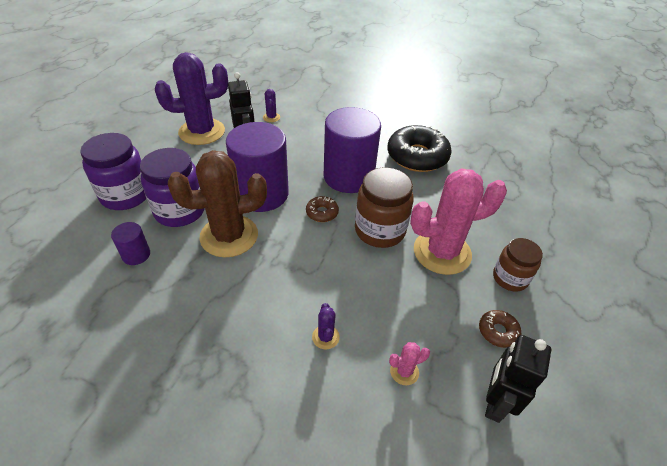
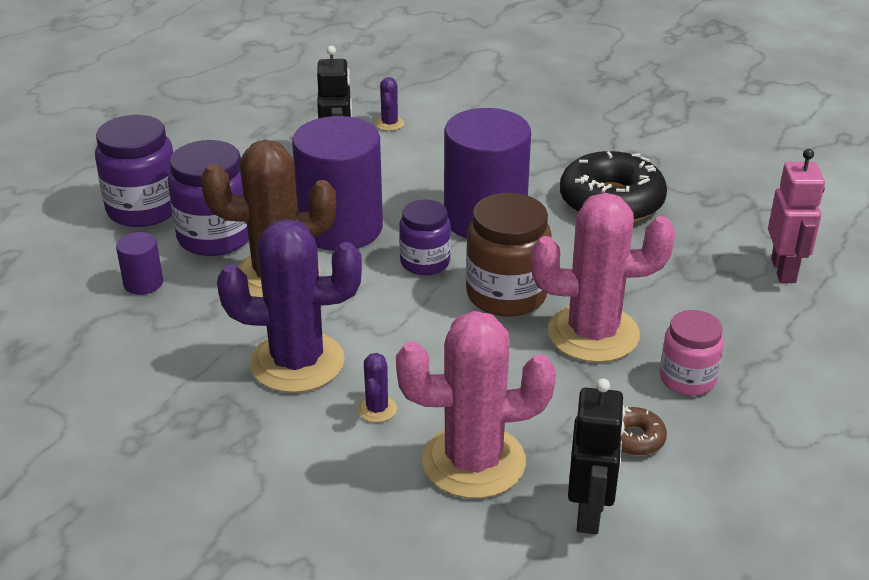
camera: 15 degrees right, 10 degrees down
(202, 132) = (274, 135): purple cactus -> purple cactus (297, 362)
(322, 213) = (425, 262): brown donut -> purple jar
(404, 371) = (473, 462): pink cactus -> pink cactus, size x2.49
(495, 403) = (589, 513): black robot -> black robot turned 150 degrees clockwise
(510, 278) = (687, 379): brown jar -> pink jar
(529, 191) = (784, 270): none -> pink robot

